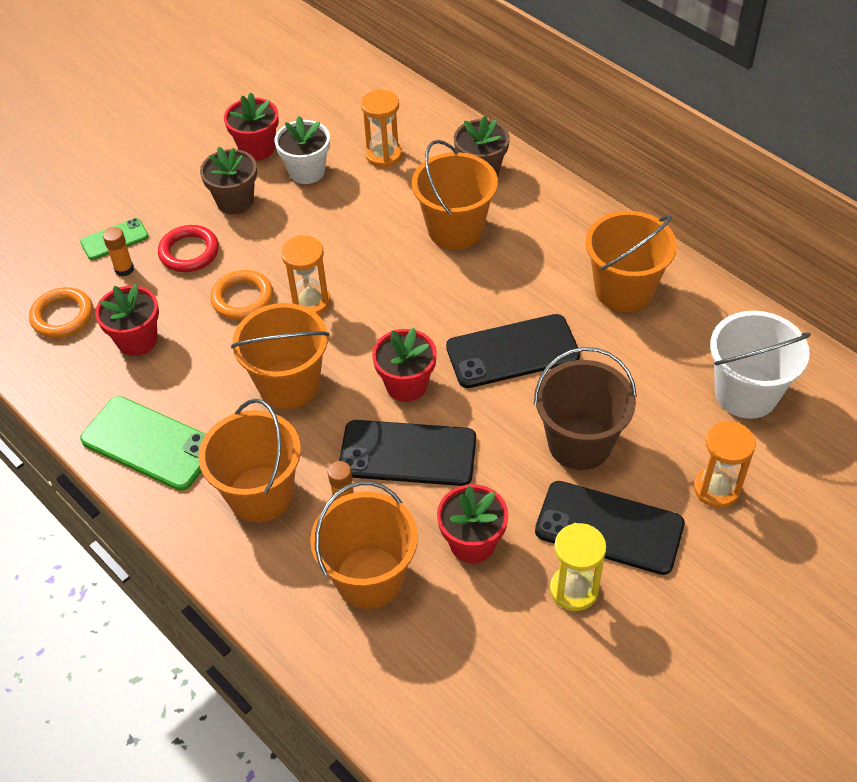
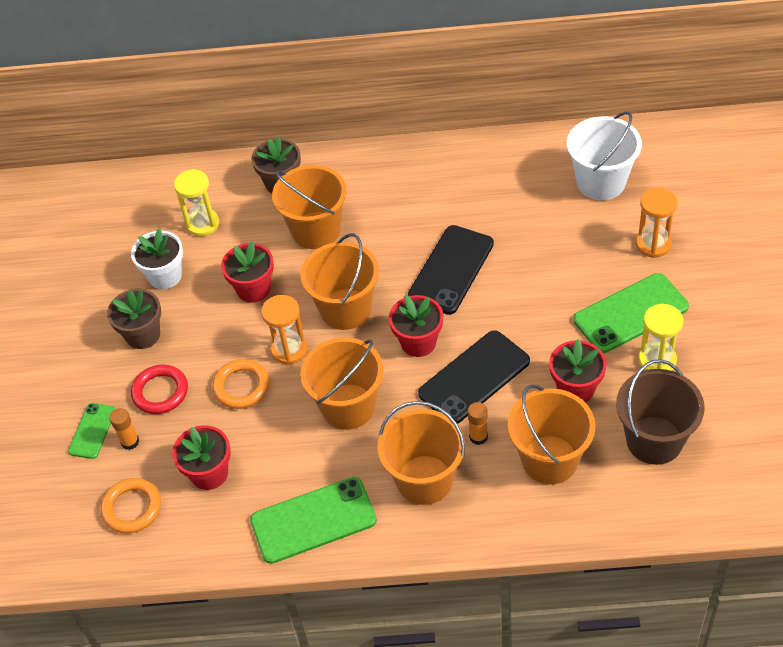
camera: 45 degrees left, 0 degrees up
(257, 148) = (106, 290): red flower pot -> red flower pot (253, 289)
(384, 155) = (203, 224): orange hourglass -> yellow hourglass
(580, 443) = (556, 285): brown bucket -> brown bucket (654, 440)
(609, 528) = (631, 313): black phone -> green phone
(624, 290) = (463, 182): orange bucket -> orange bucket (345, 309)

